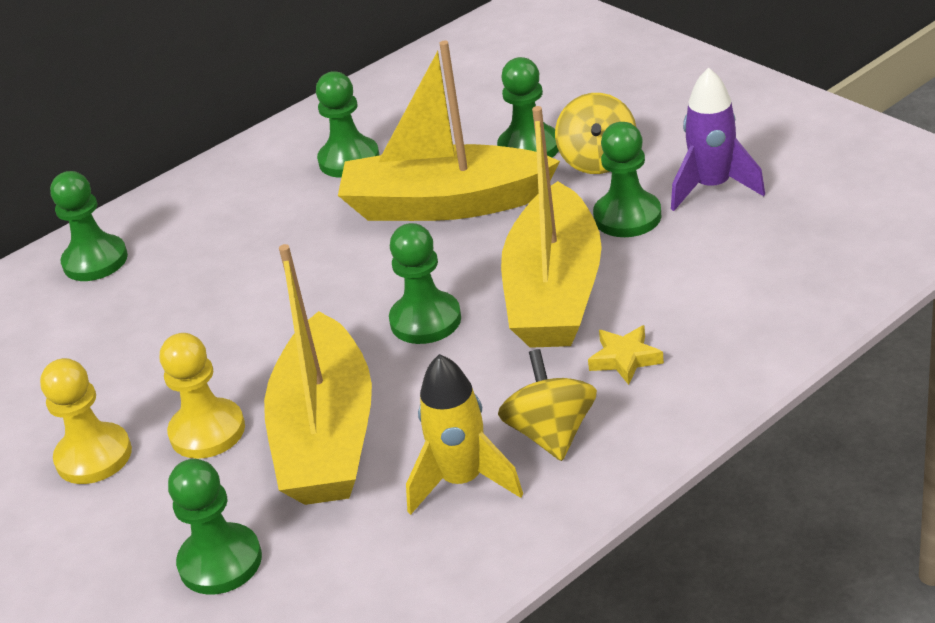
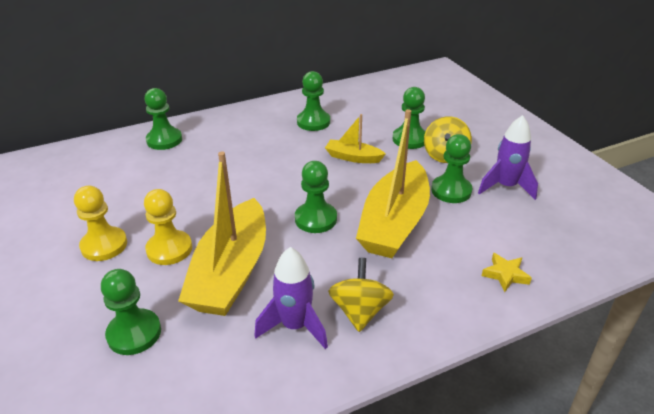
camera: 10 degrees right, 0 degrees up
(445, 204) = (353, 157): yellow boat -> yellow boat, size x0.49
(462, 481) = (295, 326): yellow rocket -> purple rocket
(625, 359) = (421, 276): yellow star -> yellow star (505, 275)

